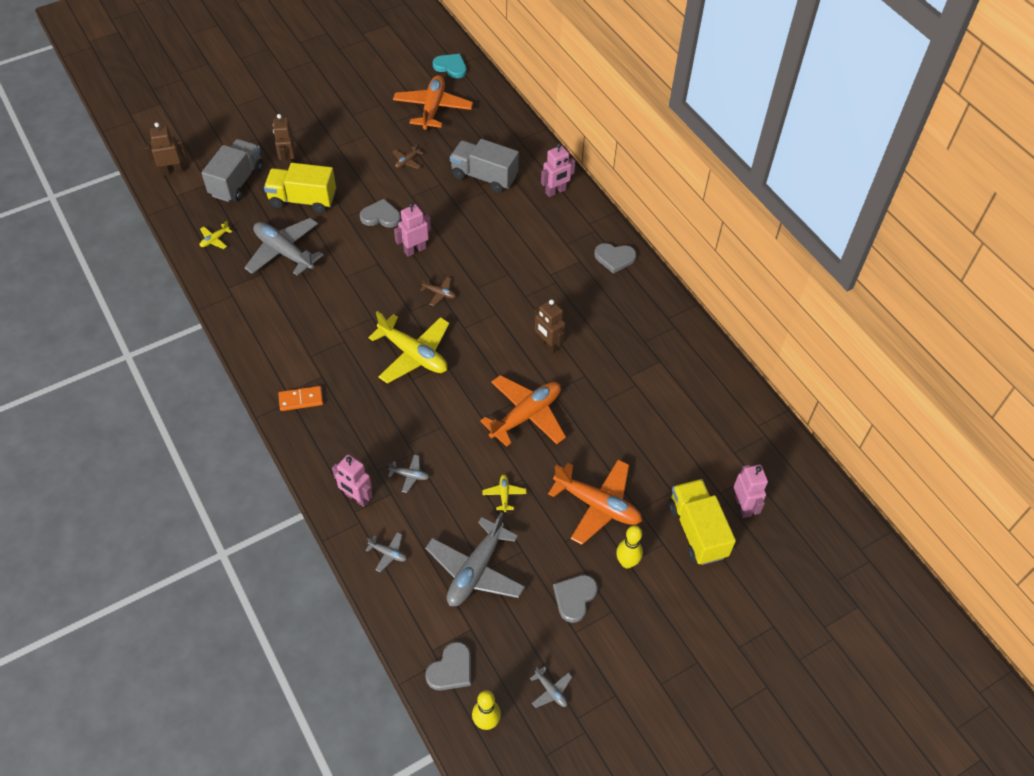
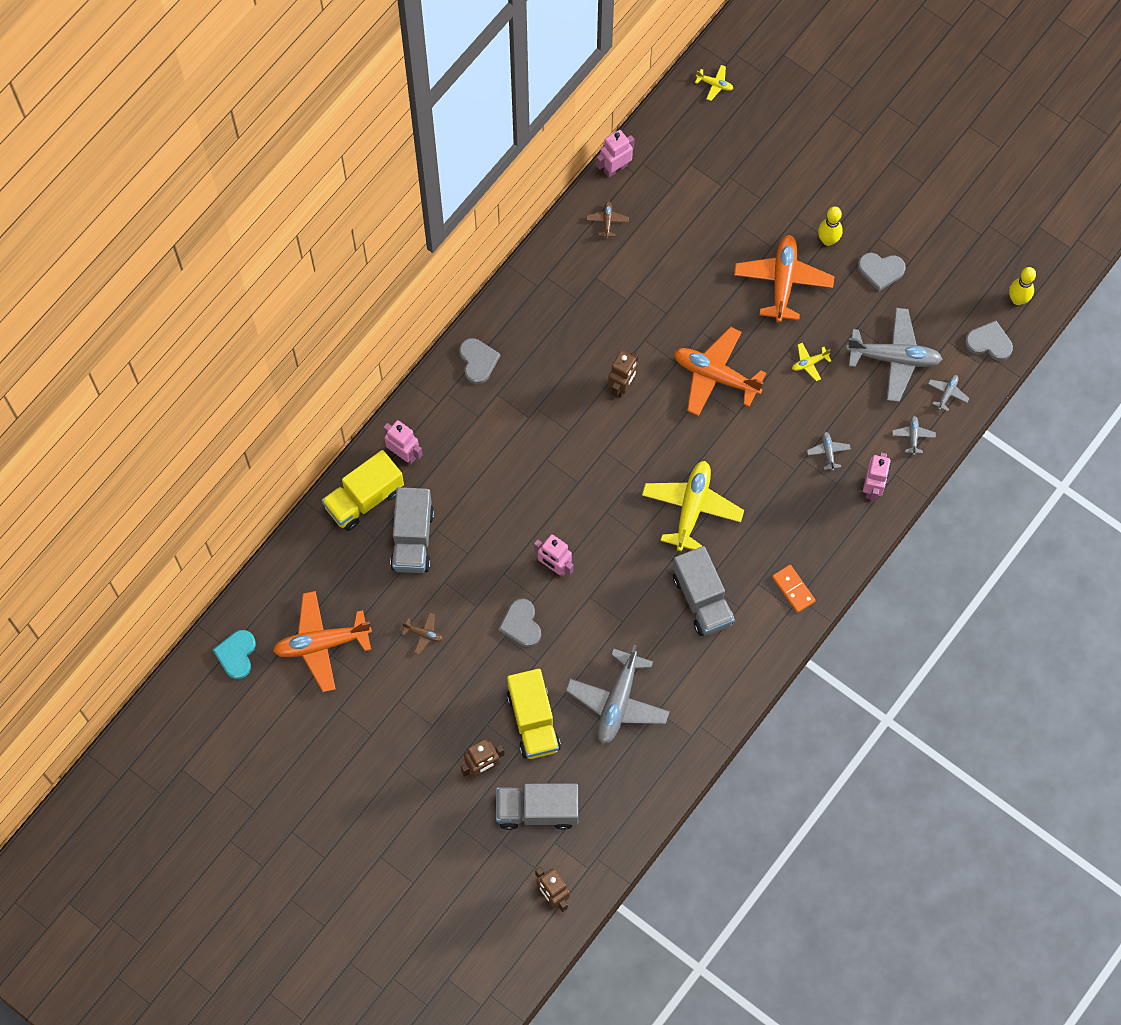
camera: 110 degrees left, 15 degrees up
(215, 239) = (633, 786): yellow plane -> yellow plane (714, 84)
(331, 333) = (702, 599): none -> grey truck
(439, 293) = (603, 516): brown plane -> brown plane (607, 221)
(551, 690) = (969, 261): grey plane -> grey plane (947, 393)
(697, 531) = (770, 194): yellow truck -> yellow truck (364, 499)
(743, 506) = (727, 163): pink robot -> pink robot (615, 168)

